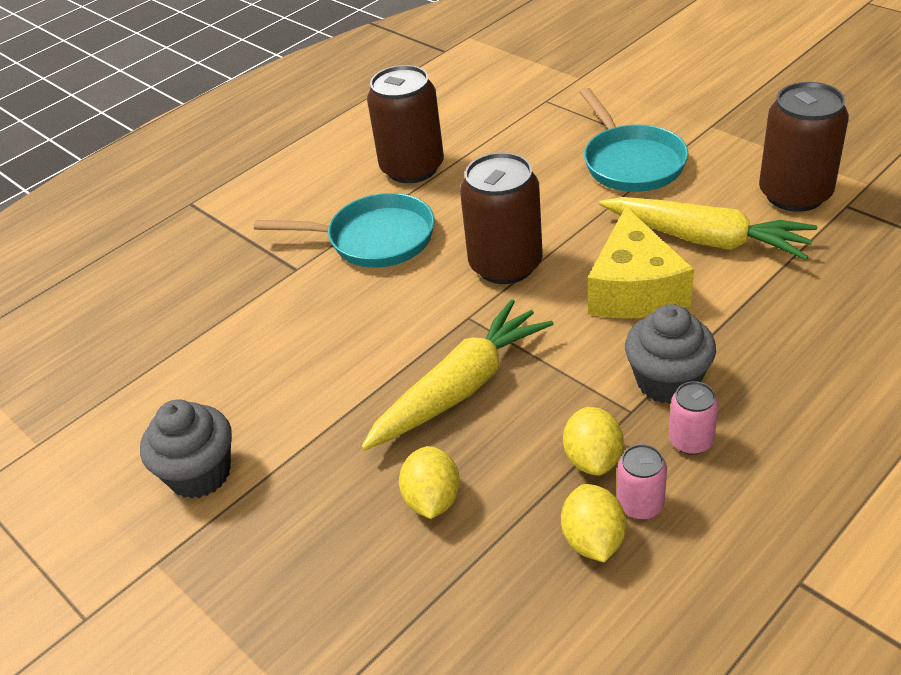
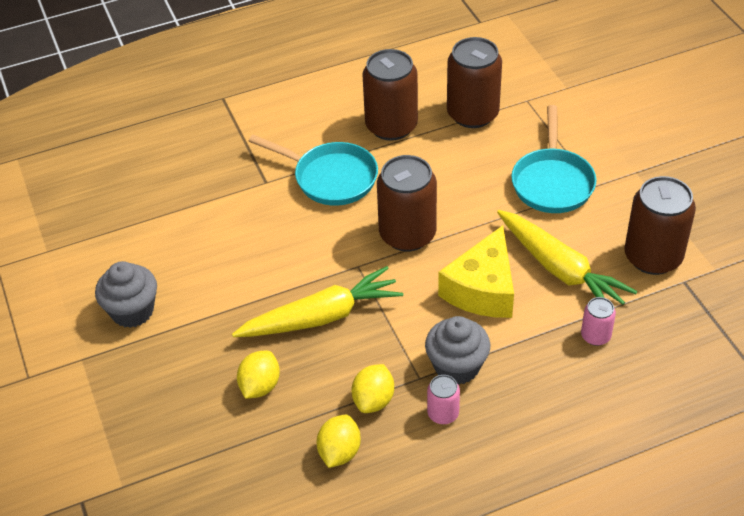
camera: 20 degrees right, 5 degrees up
(496, 129) = (472, 114): none -> brown can
(640, 504) = (382, 442): pink can -> pink can (595, 336)

